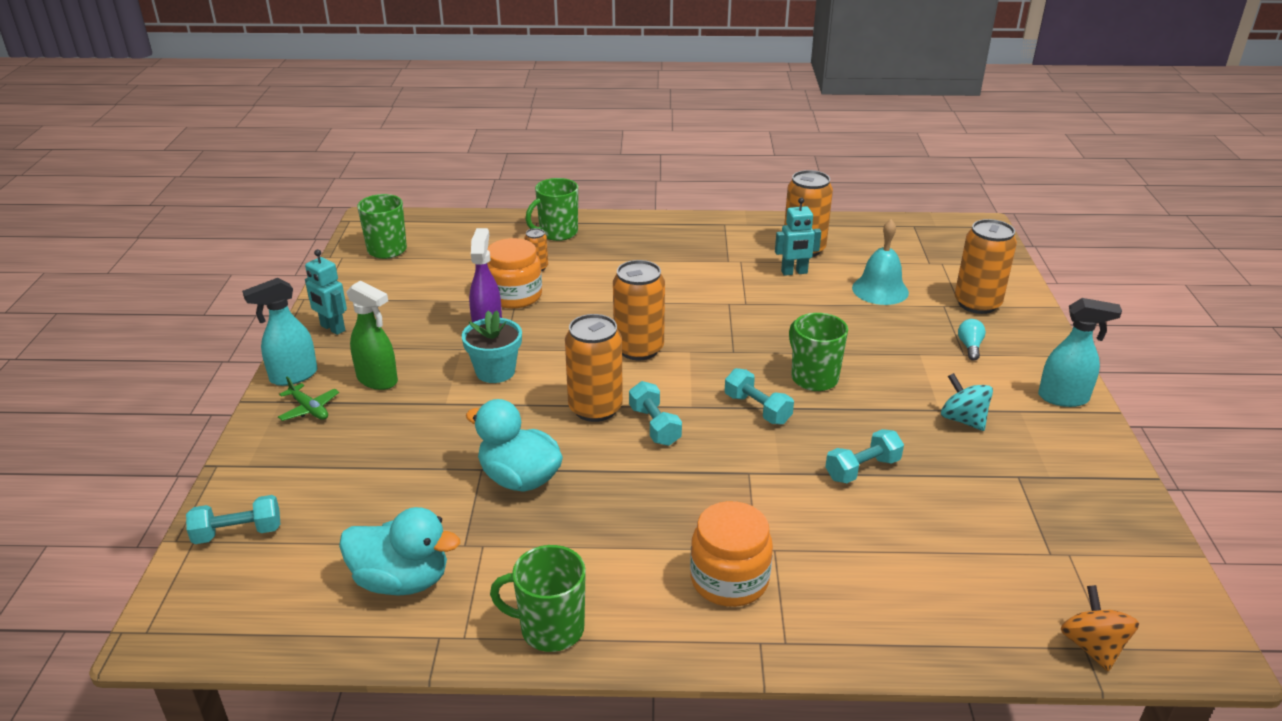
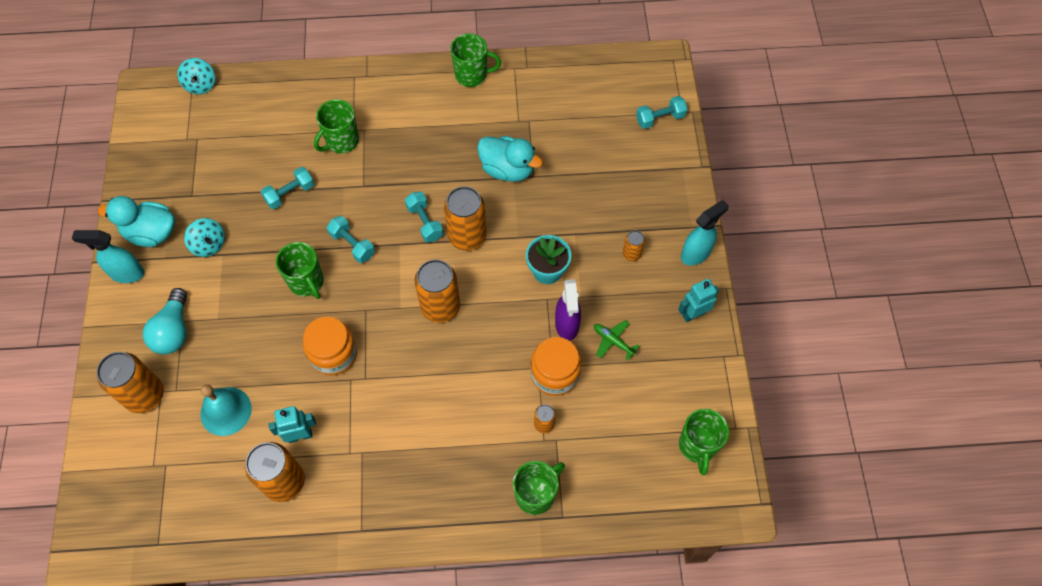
camera: 175 degrees right, 30 degrees up
(309, 409) = (667, 220): green plane -> green plane (613, 341)
(332, 328) = (693, 314): turquoise robot -> turquoise robot turned 60 degrees counterclockwise
(378, 380) = (631, 254): green spray bottle -> orange can
(402, 580) = (556, 96): turquoise duck -> turquoise duck (151, 233)
(729, 580) = (380, 109): orange jar -> orange jar (333, 354)
(792, 533) = (341, 141): none -> green mug
(970, 347) = (174, 331): turquoise light bulb -> turquoise light bulb, size x1.89
(1092, 646) = (201, 85): orange spinning top -> turquoise spinning top

